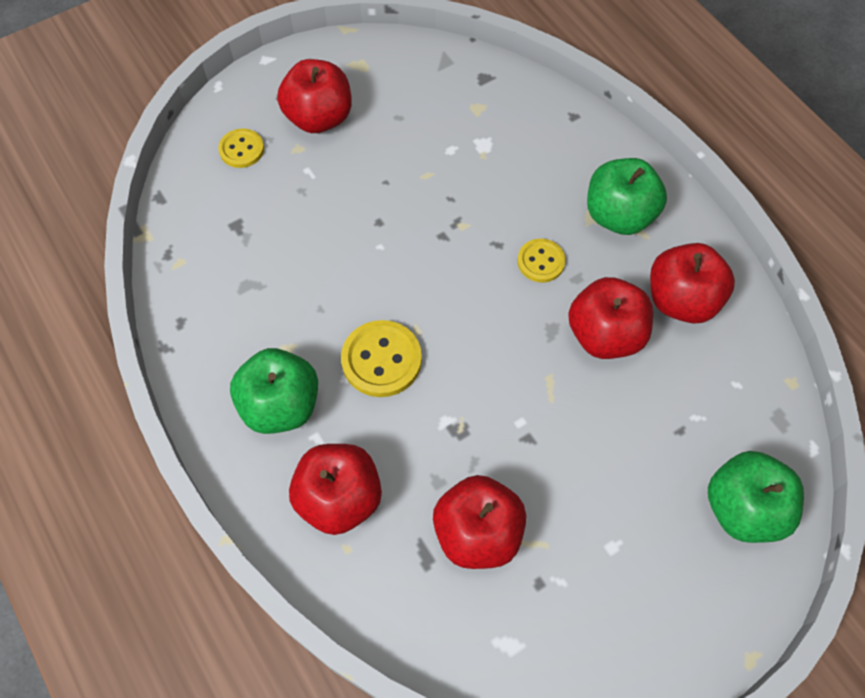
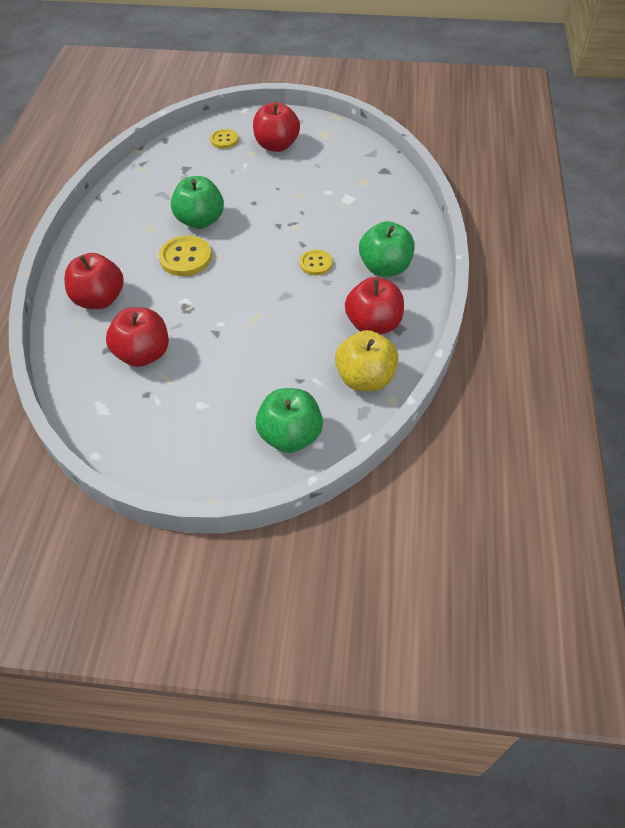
camera: 40 degrees right, 10 degrees down
(280, 405) = (119, 248): green apple -> green apple (200, 221)
(605, 335) = (311, 314): red apple -> none
(742, 376) = (365, 378): none -> yellow apple

